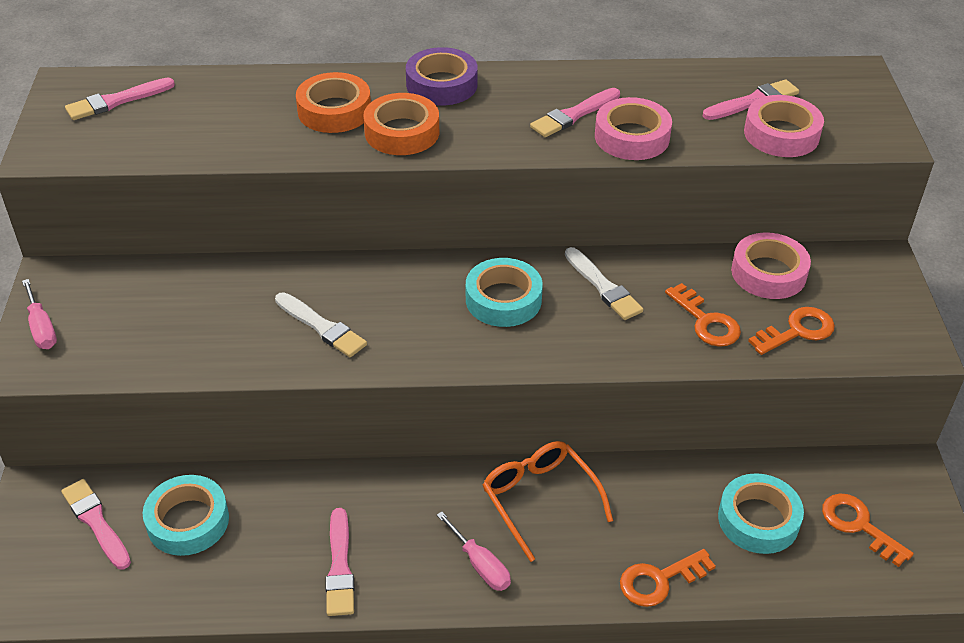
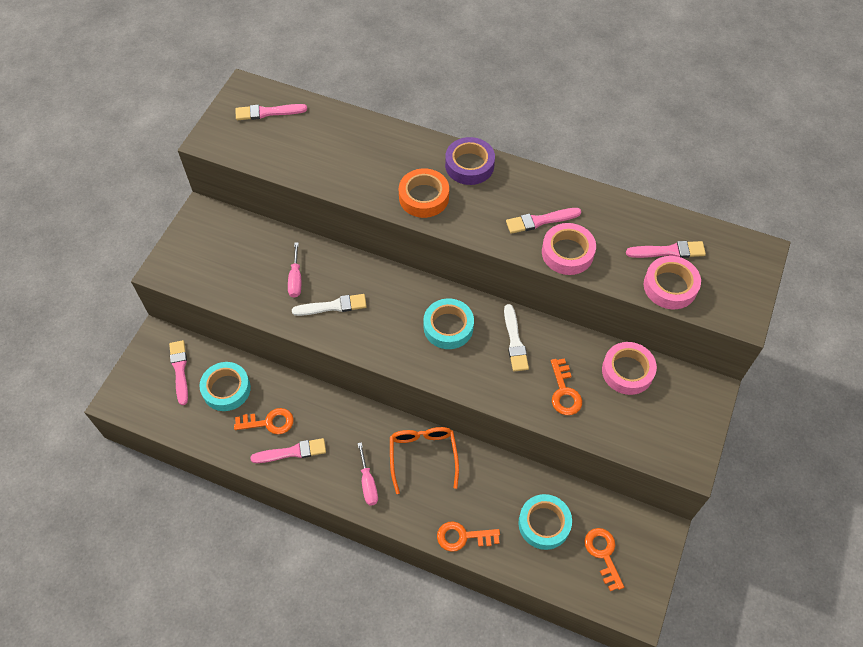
camera: 25 degrees right, 15 degrees up
(41, 328) = (182, 247): pink screwdriver -> pink screwdriver (295, 279)
(322, 327) = (333, 306): white brush -> white brush turned 75 degrees counterclockwise
(334, 111) = (391, 165): orange tape -> none
(340, 567) = (292, 452): pink brush -> pink brush turned 120 degrees counterclockwise
(797, 331) = (618, 422): orange key -> orange key (269, 422)

